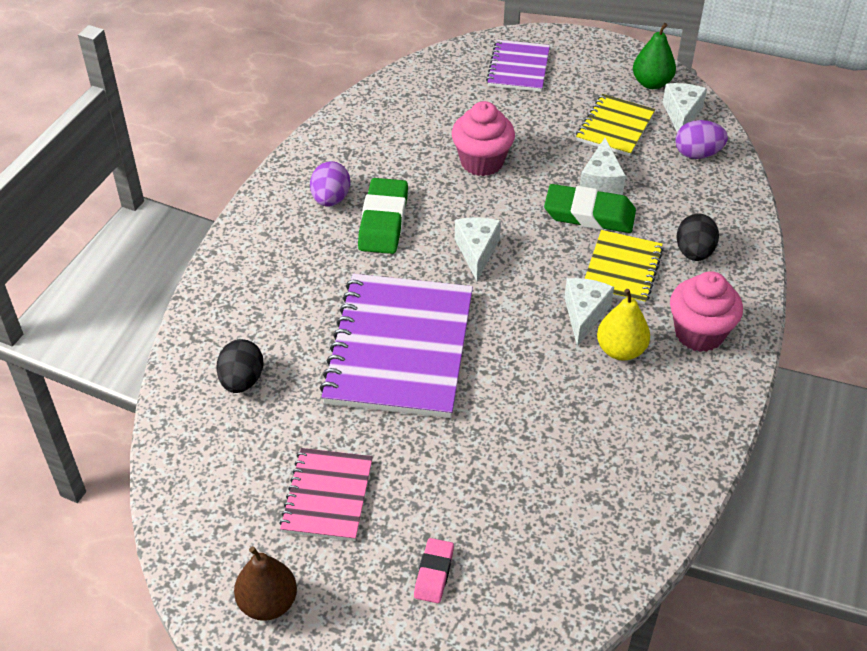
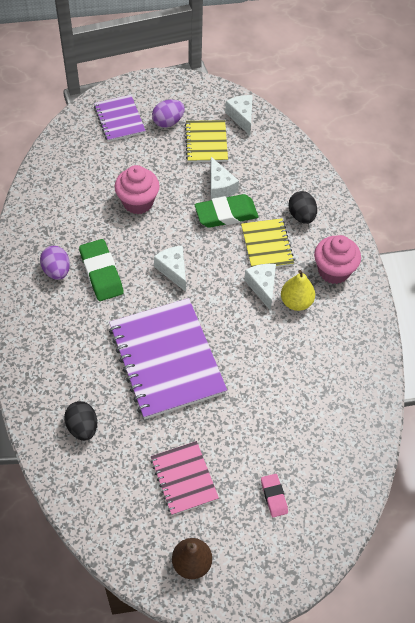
camera: 30 degrees left, 10 degrees up
(651, 83) = (210, 100): green pear -> none
(697, 154) = (266, 143): purple egg -> purple egg (168, 122)

